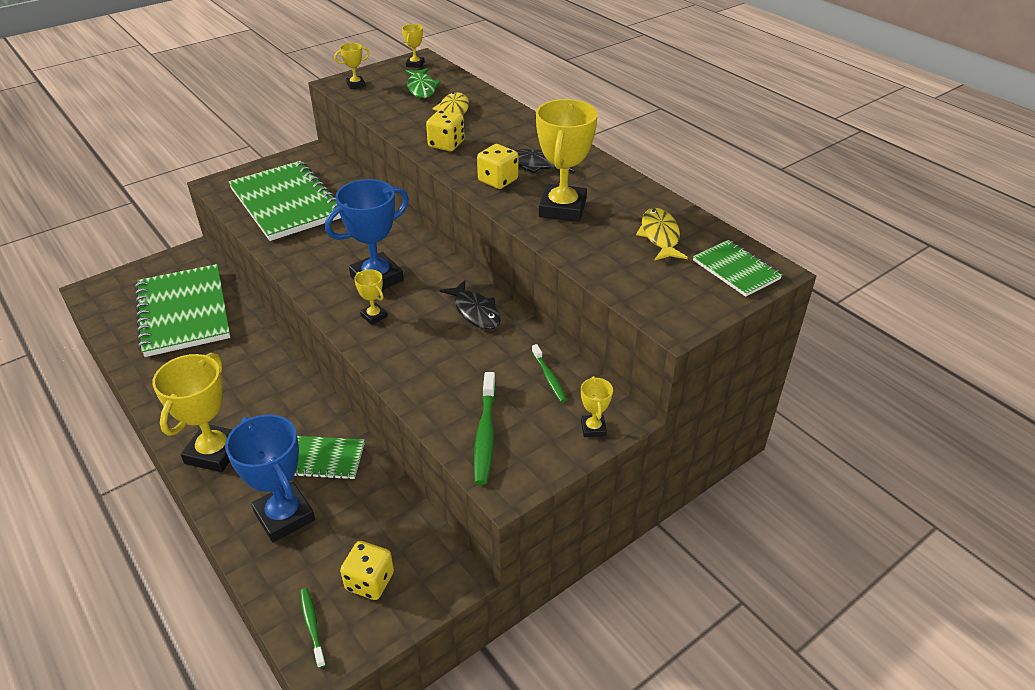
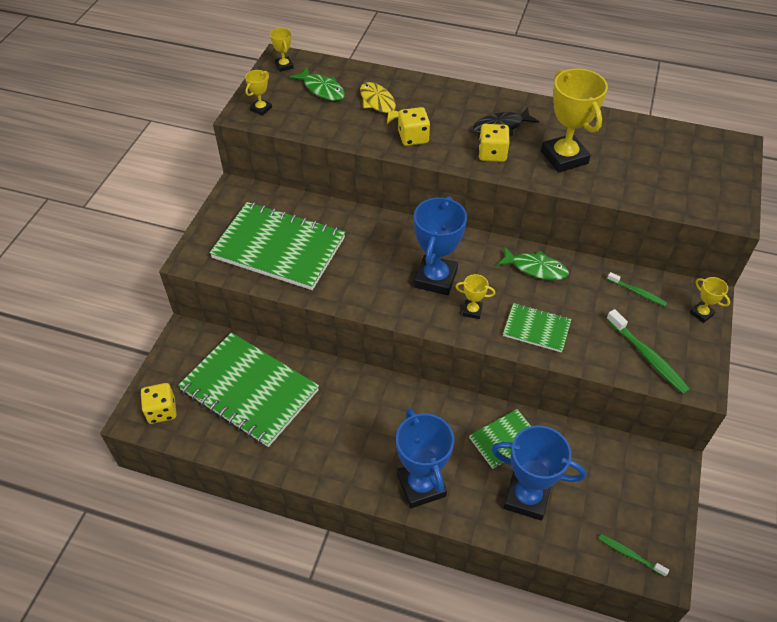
camera: 35 degrees left, 10 degrees up
(214, 452) = (421, 485): yellow trophy -> blue trophy
(370, 581) = (629, 502): yellow dice -> yellow dice (162, 411)
(475, 311) = (535, 268): black fish -> green fish
(660, 236) = (649, 150): yellow fish -> none
(736, 270) = (719, 155): green notebook -> green notebook (536, 329)

